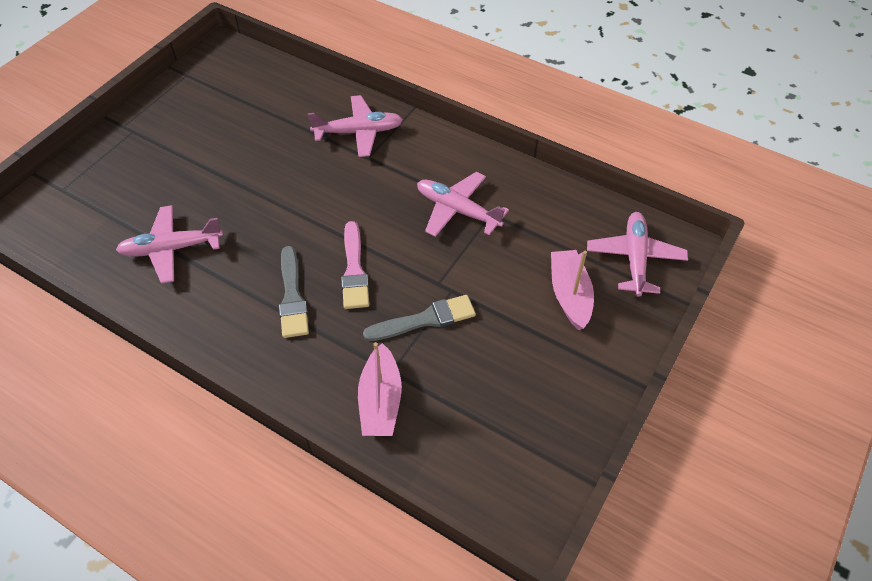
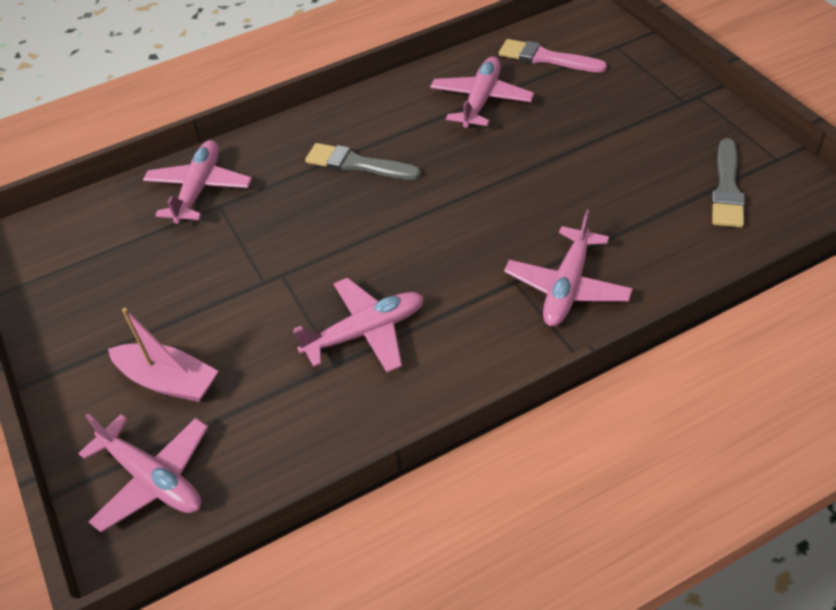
camera: 125 degrees right, 5 degrees down
(354, 270) = (353, 215): pink brush -> pink brush (546, 58)
(380, 400) = (199, 189): pink boat -> pink plane
(425, 320) = (249, 247): grey brush -> grey brush (727, 188)

